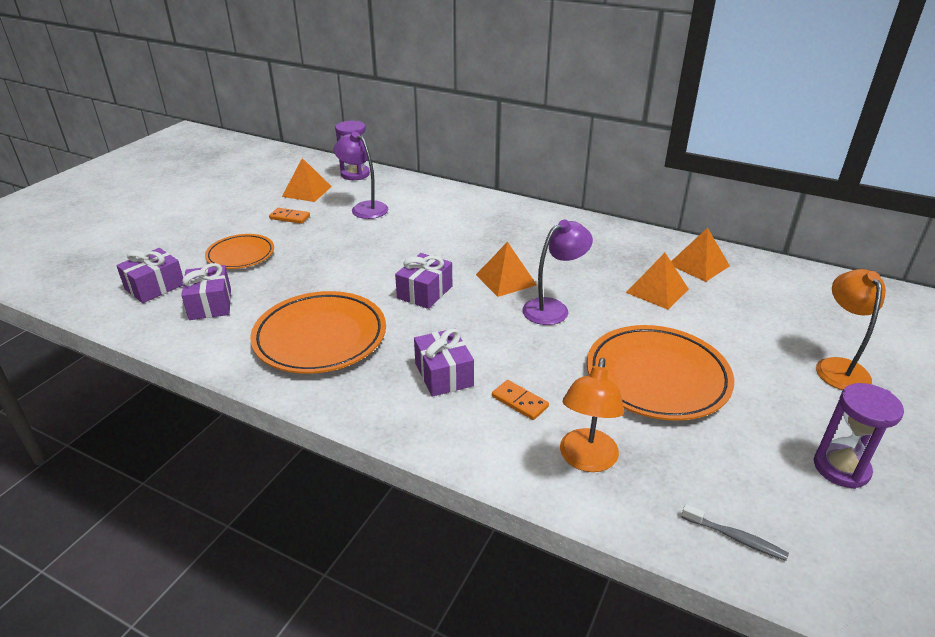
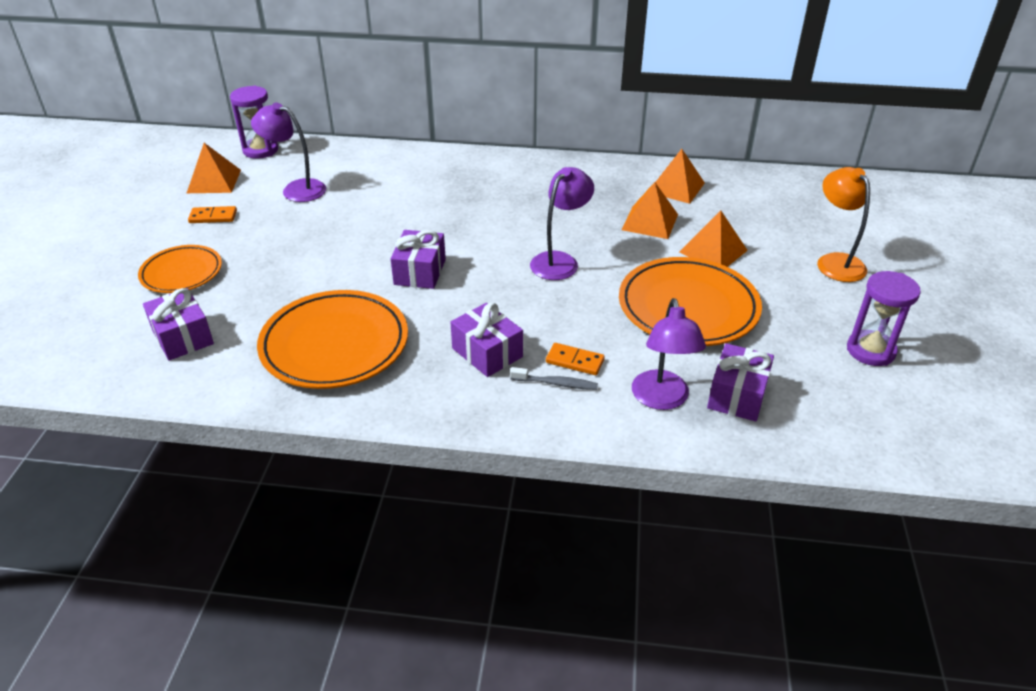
camera: 20 degrees left, 5 degrees up
(155, 287) = (99, 332): purple gift -> purple gift (737, 395)
(506, 279) = (497, 241): orange pyramid -> orange pyramid (713, 251)
(586, 460) = (661, 399): orange lamp -> purple lamp
(736, 538) = (813, 431): grey toothbrush -> grey toothbrush (556, 383)

